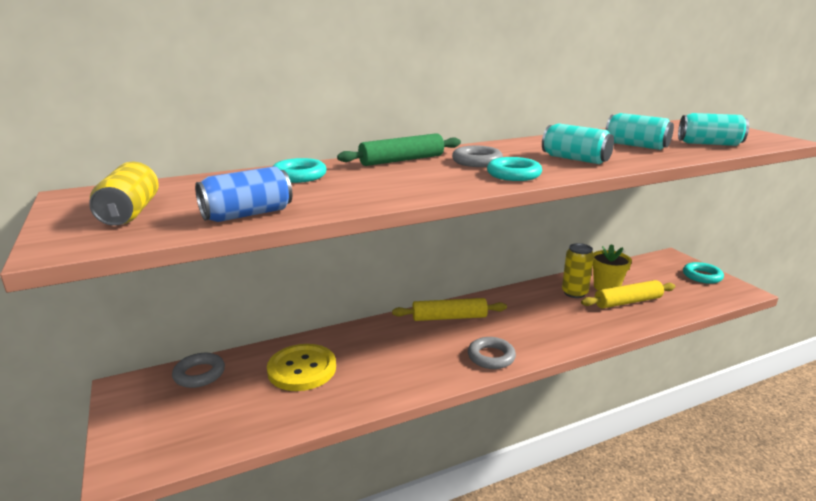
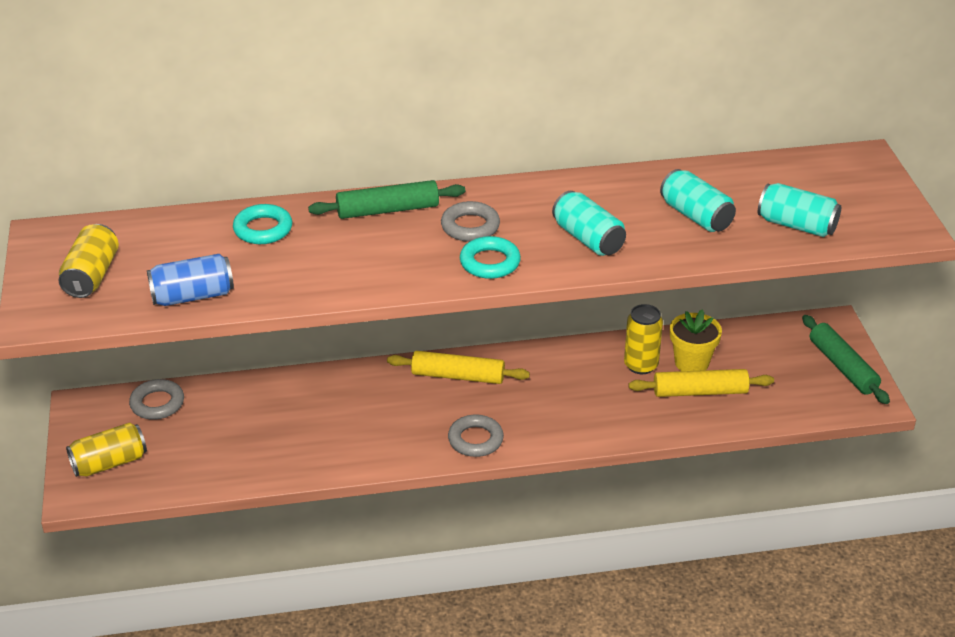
camera: 15 degrees right, 15 degrees up
(157, 432) = (109, 463): none -> yellow can
(302, 369) = (263, 417): yellow button -> none
(702, 276) = (842, 367): turquoise ring -> green rolling pin

